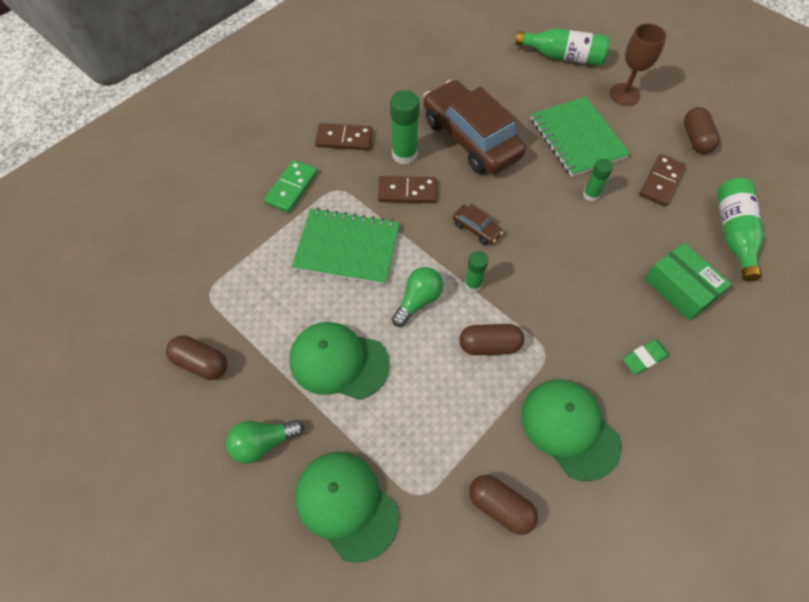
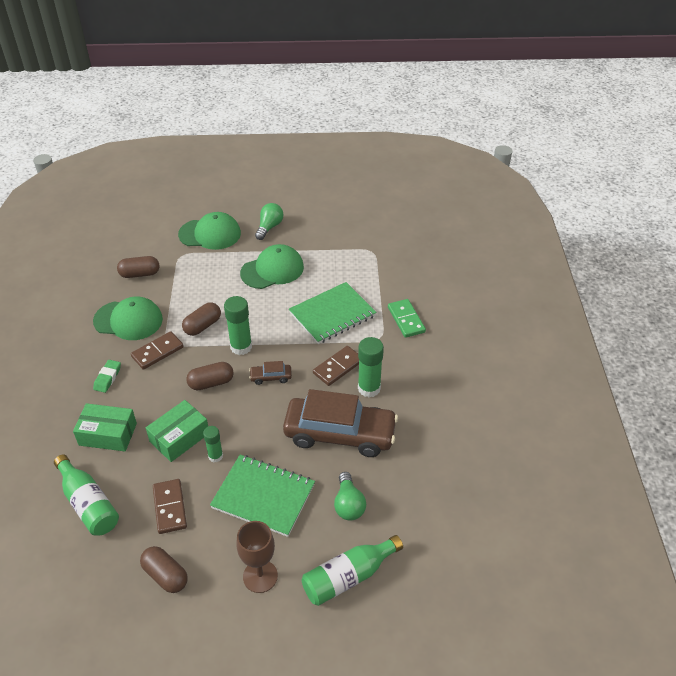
camera: 135 degrees right, 15 degrees down
(201, 363) = (334, 230): brown capsule -> brown capsule (211, 383)
(344, 139) = (419, 369): brown domino -> brown domino (157, 352)
(418, 300) = (263, 319): green light bulb -> green light bulb (348, 504)
(473, 284) = (241, 347): green glue stick -> green glue stick, size x1.66
(611, 234) = (179, 437): none -> green box

